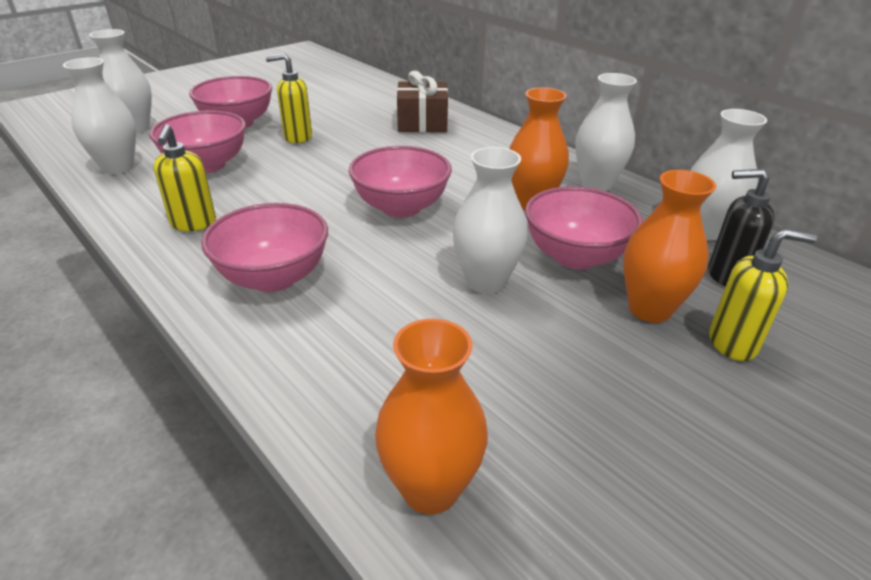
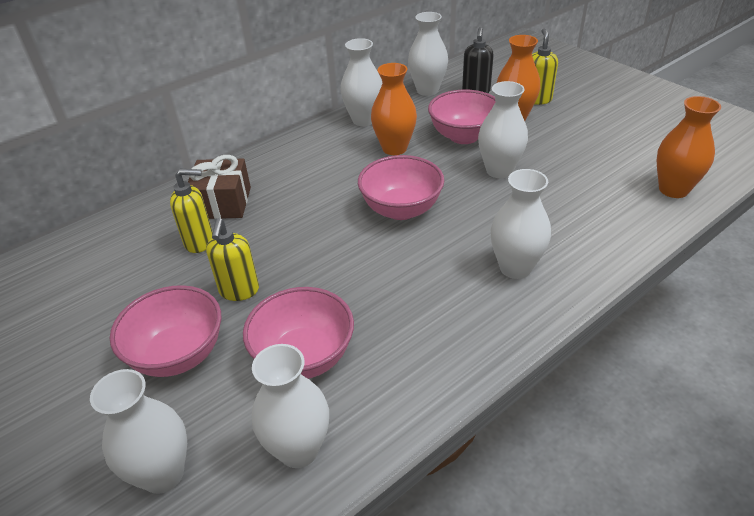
camera: 85 degrees left, 5 degrees up
(193, 224) = (438, 336): yellow soap dispenser -> yellow soap dispenser (200, 242)
(274, 277) = (515, 268): pink bowl -> white vase

